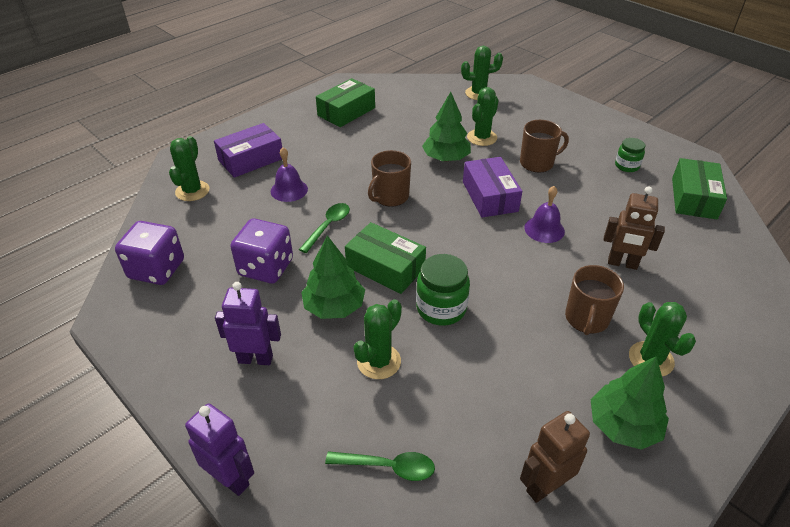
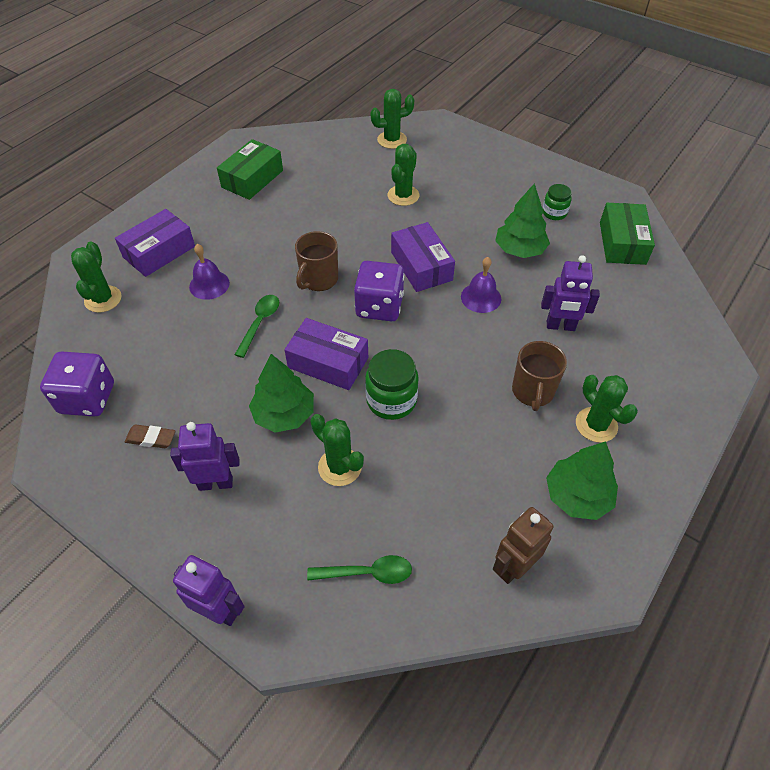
camera: 10 degrees left, 10 degrees up
(205, 311) = (151, 438): none -> brown eraser
(266, 267) = (204, 380): purple dice -> purple dice (379, 306)
(379, 361) = (339, 467): green cactus -> green cactus turned 75 degrees counterclockwise
(385, 267) = (328, 362): green box -> purple box
(446, 158) = (369, 225): green tree -> green tree (520, 250)
(537, 163) = (464, 220): brown mug -> none
(622, 263) = (560, 326): brown robot -> purple robot

